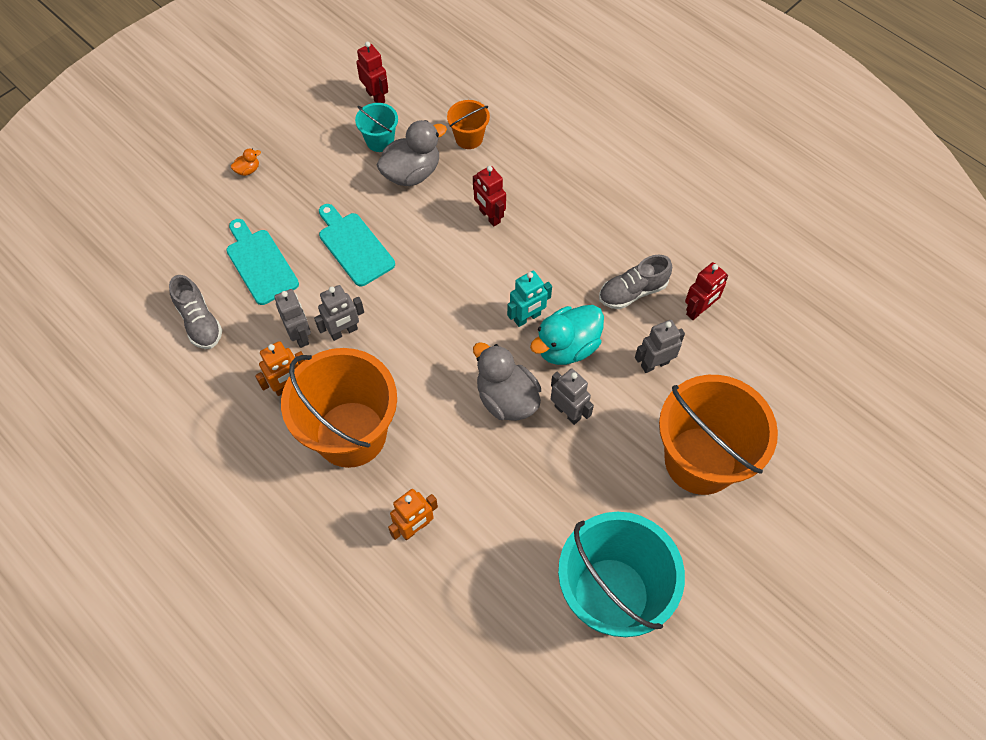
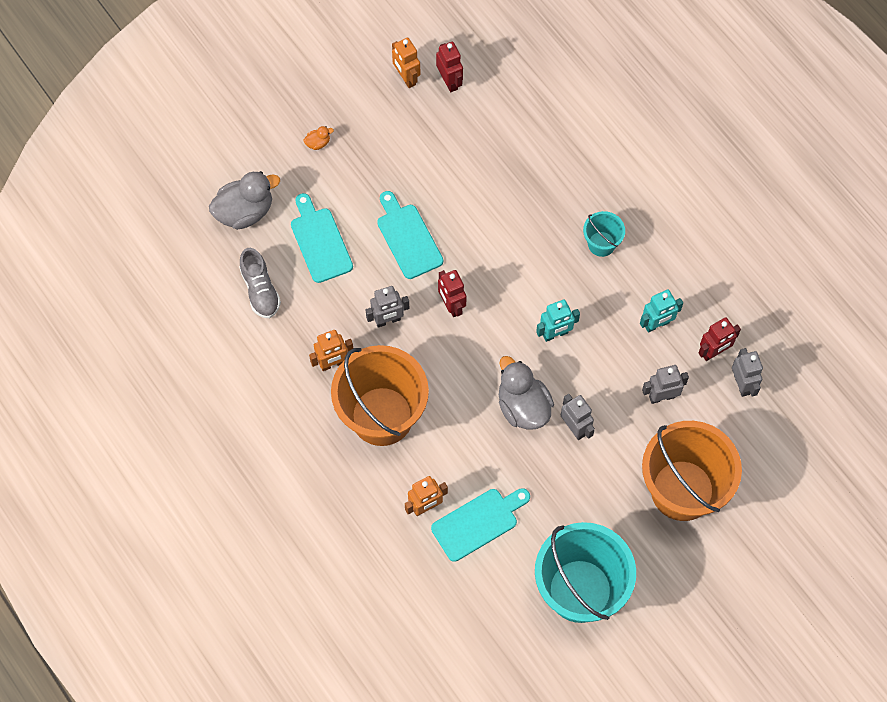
camera: 10 degrees right, 5 degrees up
(300, 335) = (348, 317): grey robot -> grey robot (742, 384)
(331, 99) = (406, 78): none -> orange robot
(380, 141) = (447, 131): turquoise bucket -> turquoise bucket (601, 244)
(412, 173) = (472, 170): grey duck -> grey duck (245, 212)
(469, 138) = (532, 141): orange bucket -> none
(479, 535) = (478, 522): none -> turquoise cutting board
(489, 216) = (538, 227): red robot -> red robot (451, 305)
(567, 347) = (586, 368): turquoise duck -> none
(632, 292) = (657, 324): grey shoe -> turquoise robot

